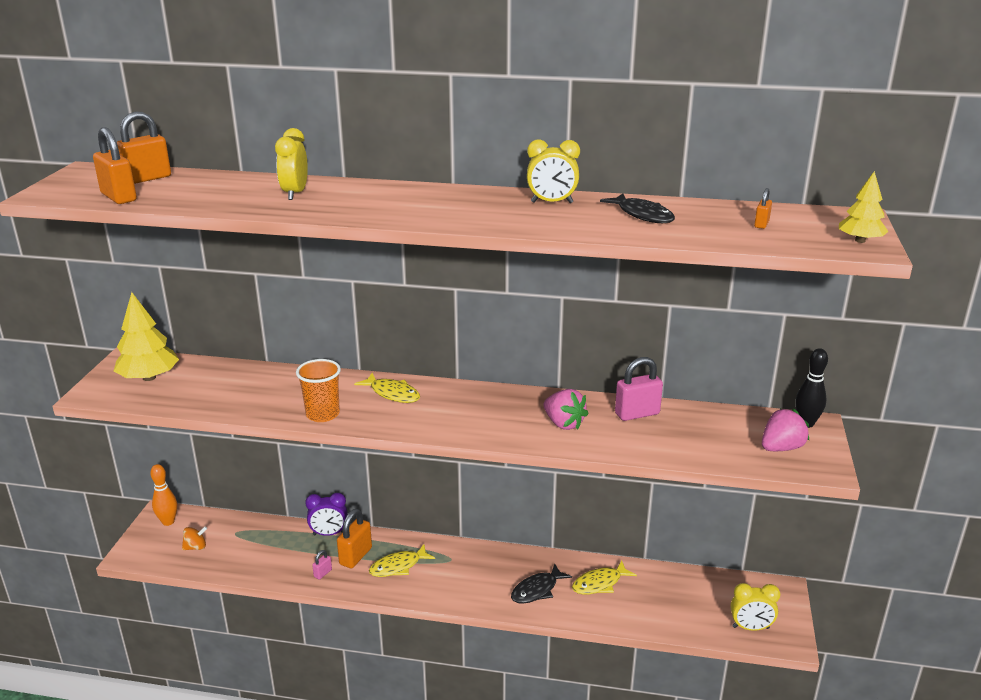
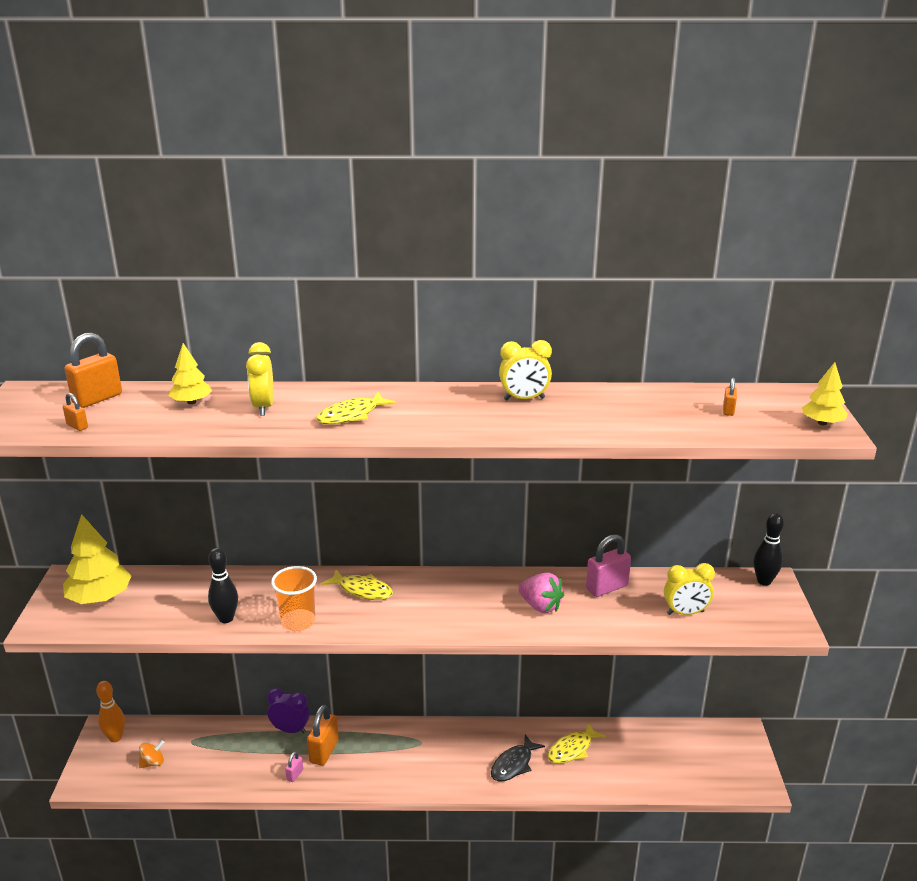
camera: 10 degrees left, 0 degrees up
(118, 197) = (77, 426): orange padlock -> orange padlock, size x0.50
(230, 186) = (191, 402): none -> yellow tree
(257, 405) = (226, 618): none -> black bowling pin
(329, 534) = (290, 730): purple clock -> purple clock turned 150 degrees counterclockwise
(398, 566) = (370, 757): yellow fish -> yellow fish (351, 415)
(642, 215) = (615, 408): black fish -> none
(750, 627) = (722, 776): yellow clock -> yellow clock (685, 613)
(781, 448) = (748, 610): pink strawberry -> none

